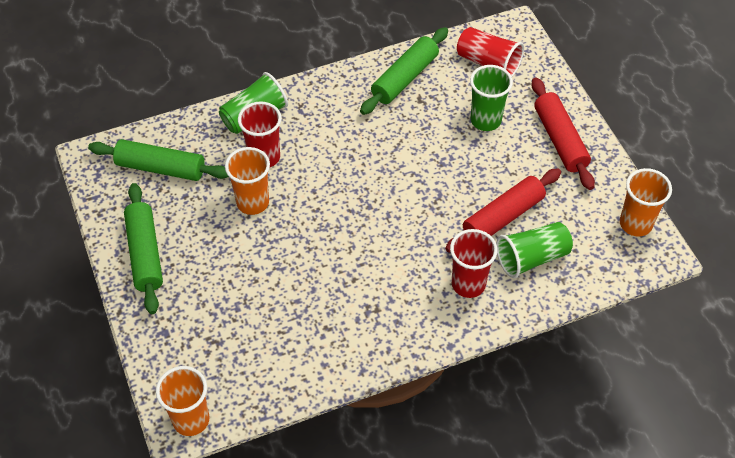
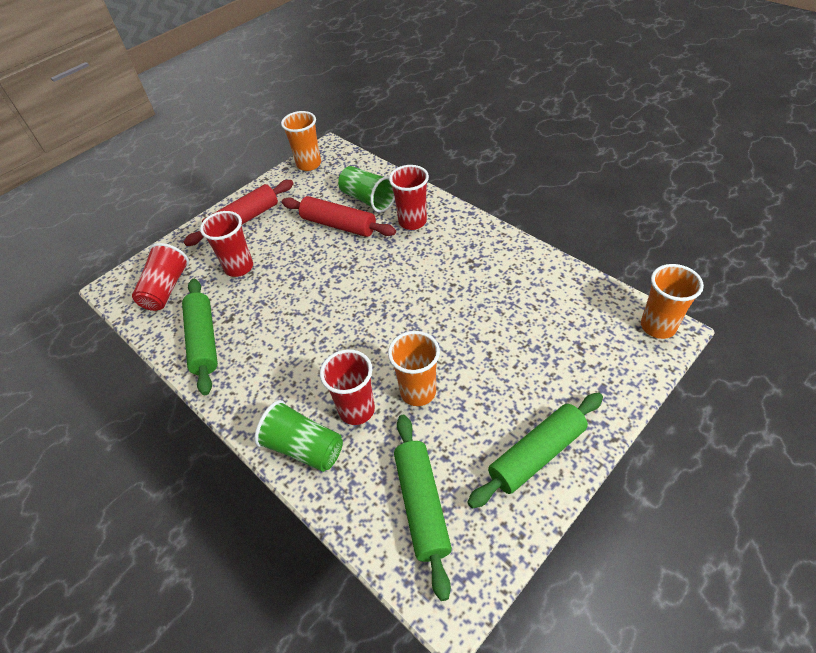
camera: 110 degrees left, 5 degrees down
(405, 78) = (204, 340): green rolling pin -> green rolling pin turned 60 degrees clockwise
(485, 120) = (239, 267): green cup -> red cup

